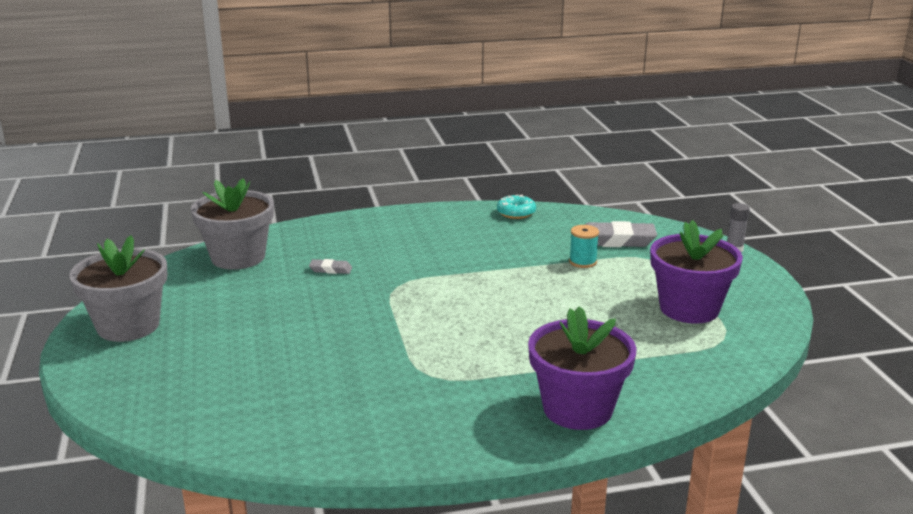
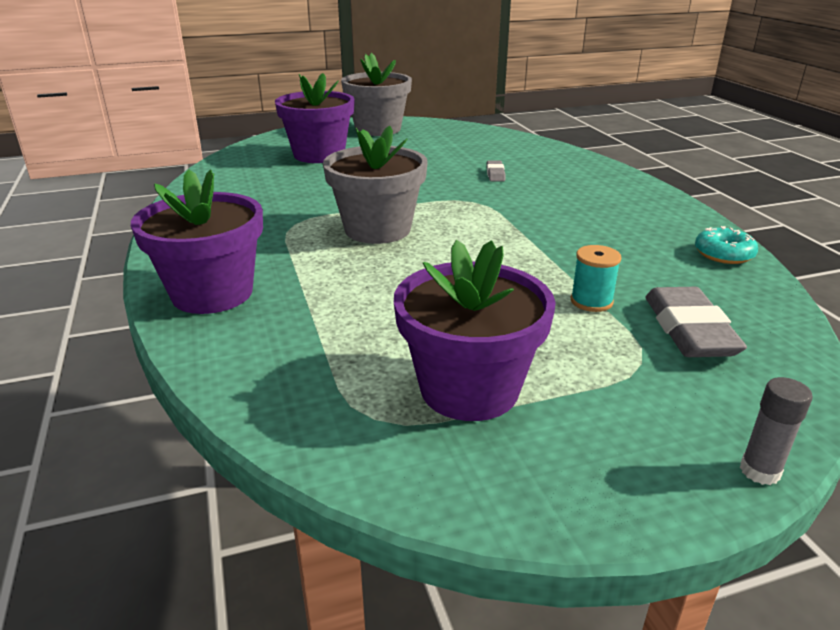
camera: 85 degrees right, 5 degrees up
(214, 366) = (319, 155): none -> purple flower pot
(238, 257) = (503, 144): grey flower pot -> grey flower pot (377, 229)

